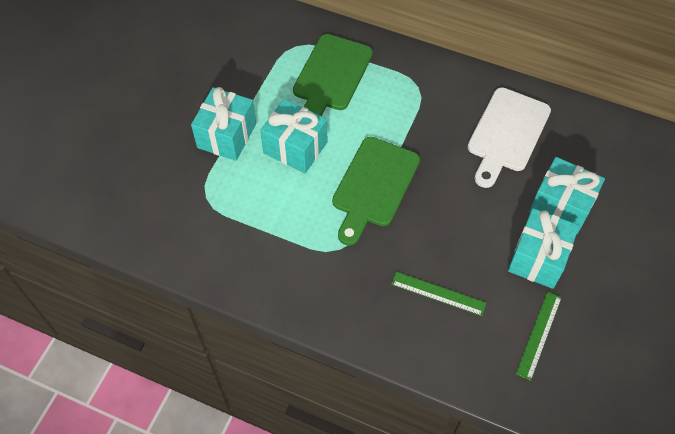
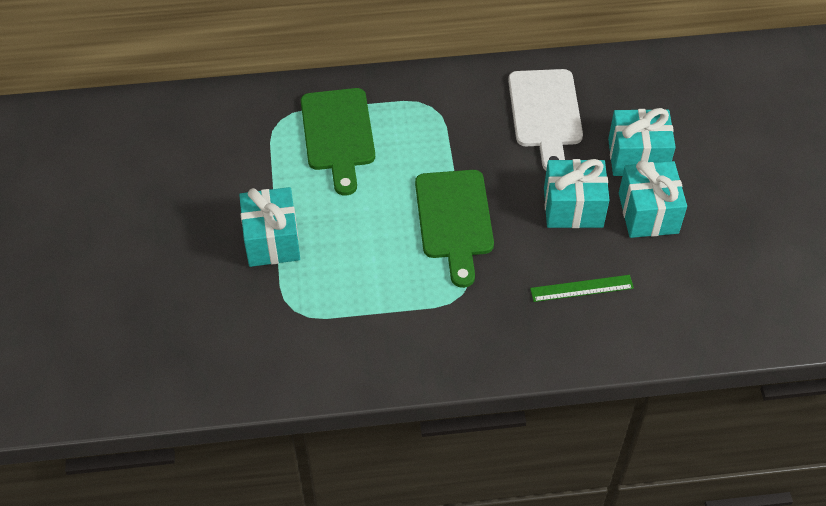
camera: 30 degrees left, 5 degrees down
(295, 147) = (351, 219): turquoise gift -> turquoise gift (573, 207)
(538, 335) = (693, 279): green ruler -> none

